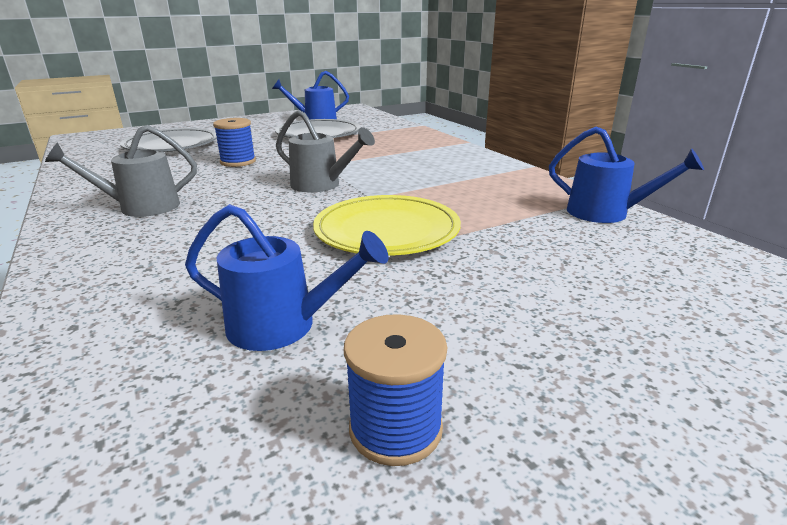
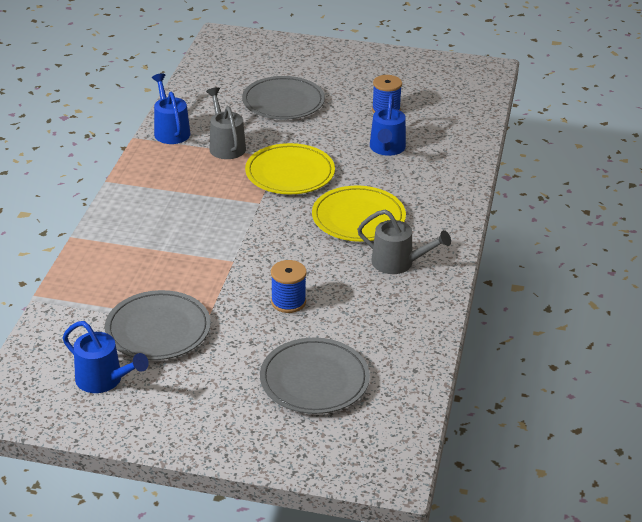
camera: 140 degrees left, 10 degrees up
(232, 223) = (358, 218): none -> yellow plate
(284, 326) = (387, 149): blue watering can -> blue watering can turned 135 degrees counterclockwise
(322, 185) = (269, 231): grey watering can -> grey watering can (225, 145)
(605, 320) = (283, 102): none -> grey plate

